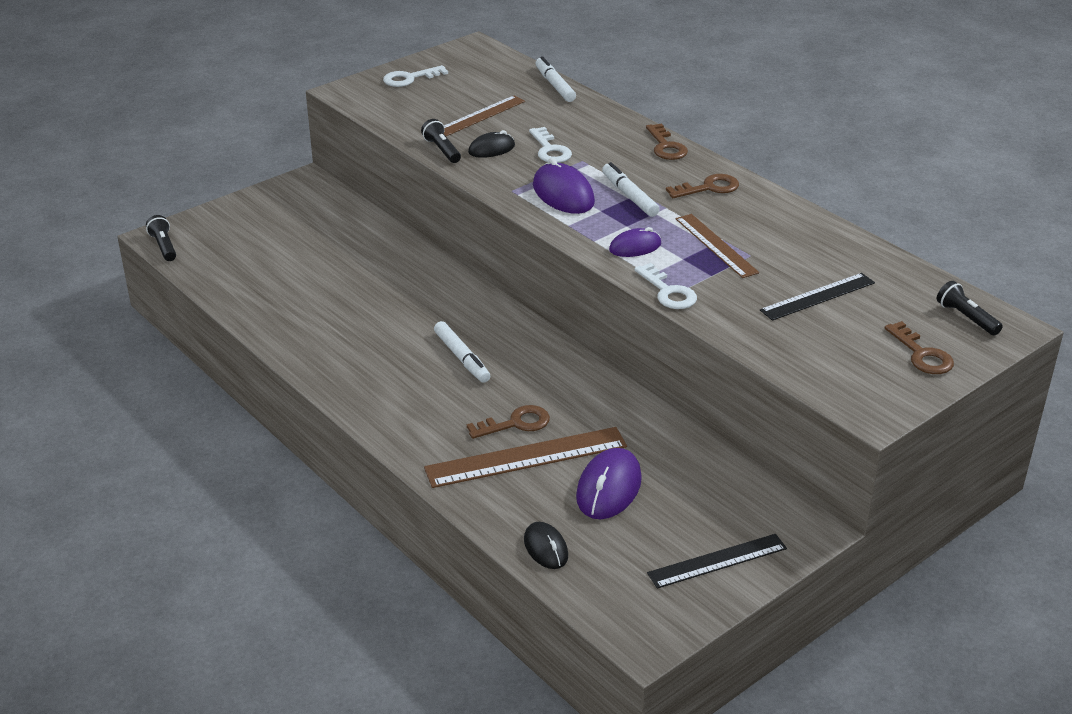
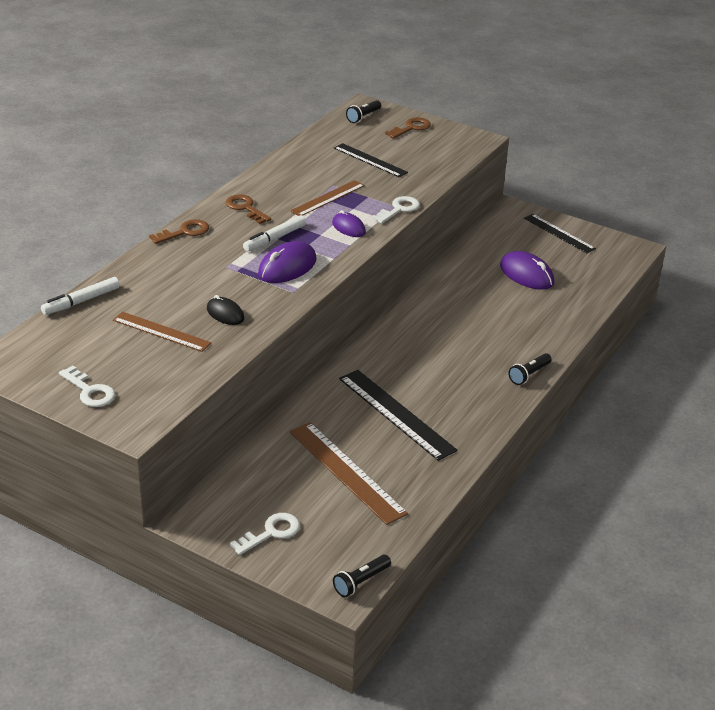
camera: 110 degrees left, 0 degrees up
(373, 311) = (396, 414): none -> black ruler
(442, 150) = (238, 340): black flashlight -> black flashlight (529, 375)
(462, 358) = (431, 356): white marker -> none
(515, 423) = (490, 319): brown key -> none
(526, 457) = (520, 309): brown ruler -> brown ruler (346, 472)
(546, 548) = (595, 288): black mouse -> none
(550, 149) = (213, 284): white key -> white key (270, 533)
(609, 488) = (526, 274): purple mouse -> purple mouse turned 45 degrees clockwise

